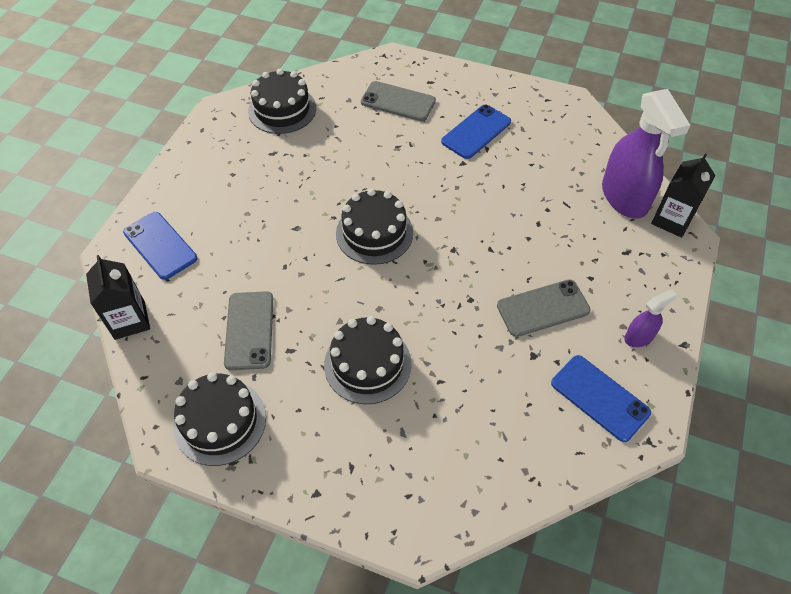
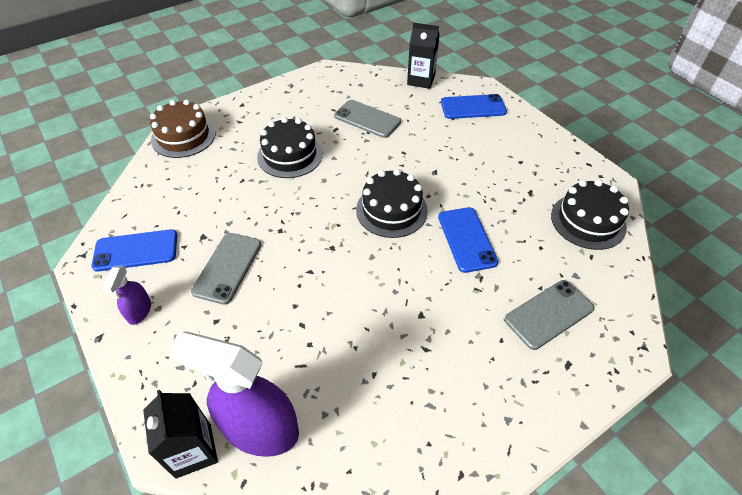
camera: 125 degrees right, 5 degrees down
(220, 421) = (319, 89): black cake -> none
(427, 510) = (183, 136): none -> brown cake
(476, 132) = (456, 355): blue phone -> blue phone (467, 239)

